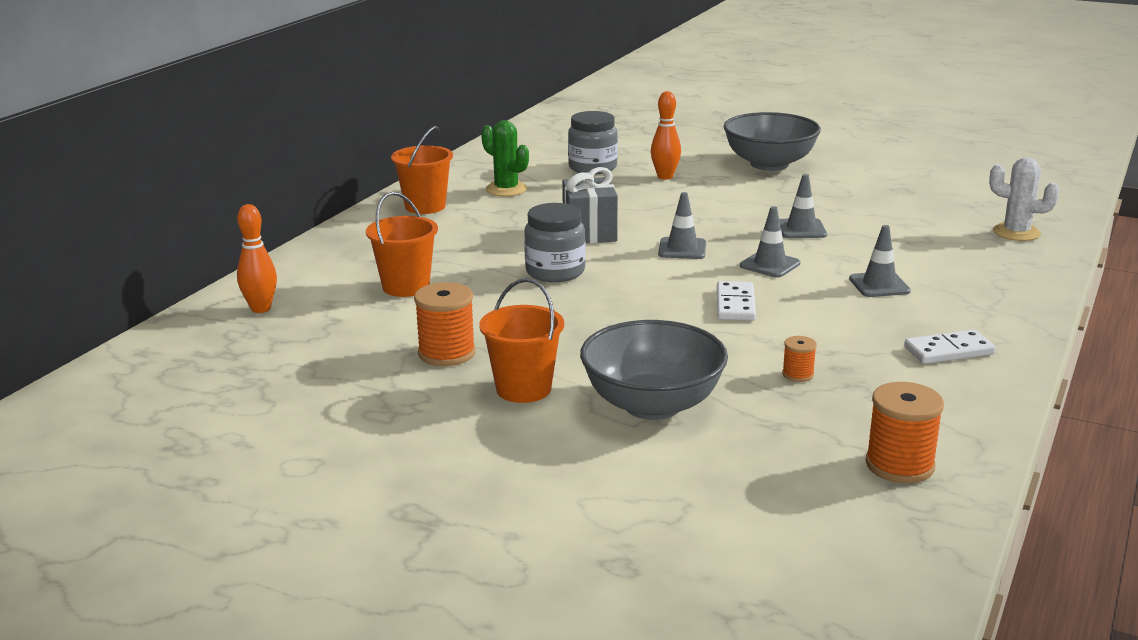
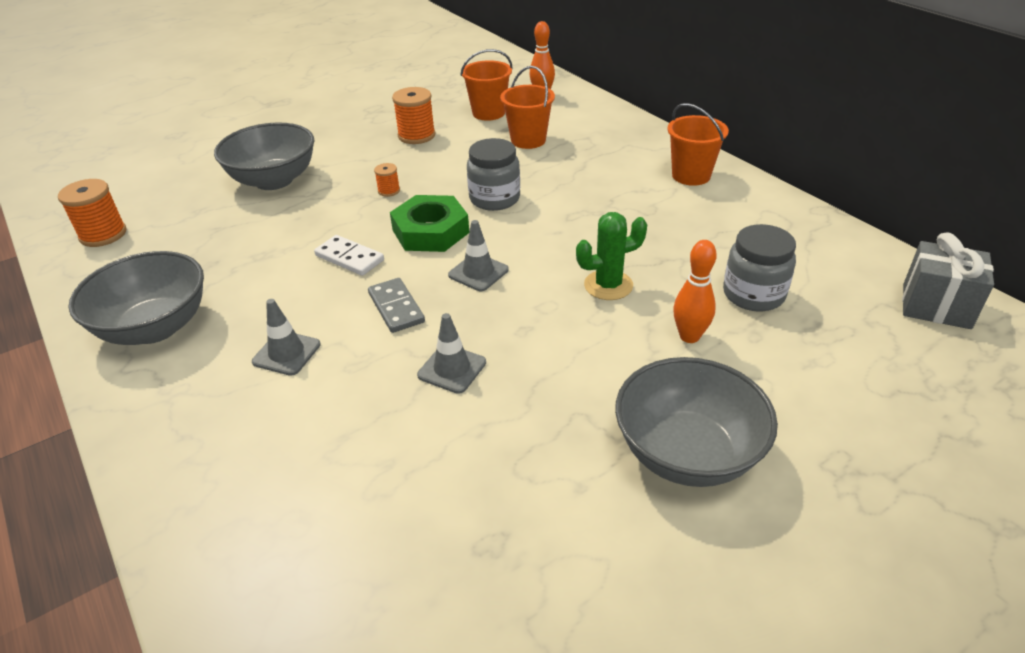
camera: 120 degrees right, 15 degrees up
(506, 189) = (711, 223): green cactus -> green cactus (608, 285)
(523, 389) = (345, 148): orange bucket -> orange bucket (488, 113)
(589, 233) = (561, 236): grey gift -> grey gift (936, 306)
(647, 283) = (430, 231): none -> green nut
(770, 265) = (396, 308): grey traffic cone -> grey domino
(798, 374) = (229, 242): orange spool -> orange spool (389, 191)
(949, 351) = (155, 327): white domino -> grey bowl
(1016, 232) = (260, 565): white cactus -> none

